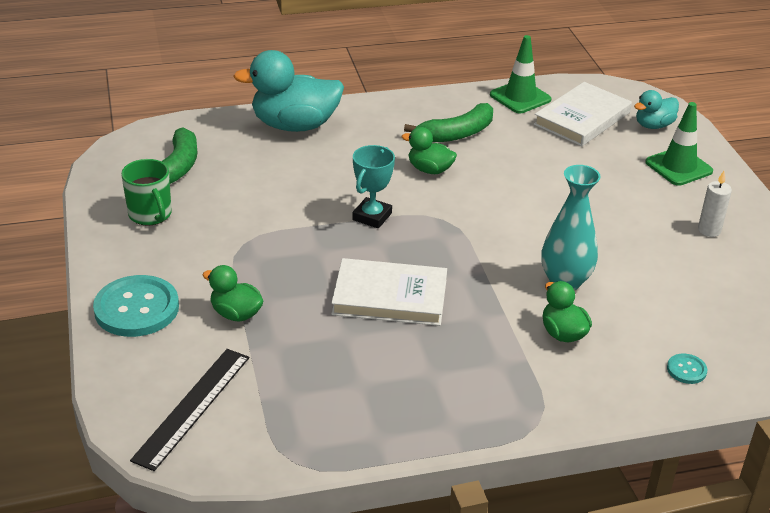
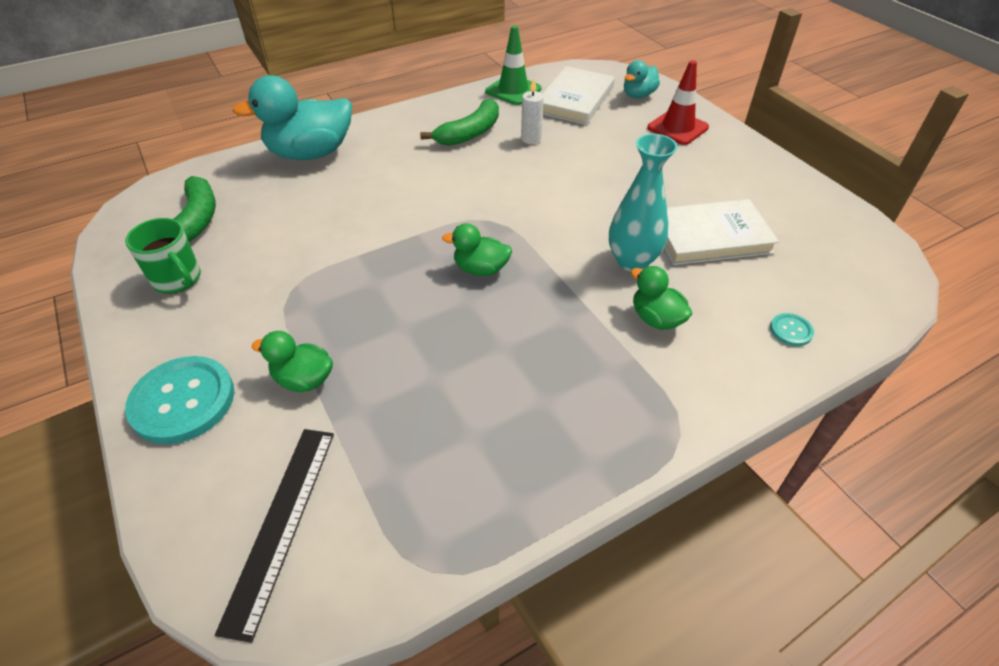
camera: 15 degrees left, 10 degrees up
(372, 216) = (417, 232): turquoise trophy -> none
(390, 297) = (466, 318): white book -> white book (710, 236)
(429, 170) = (457, 173): green duck -> green duck (480, 269)
(678, 167) = (677, 128): green traffic cone -> red traffic cone
(709, 230) = (733, 181): white candle -> white candle (531, 139)

